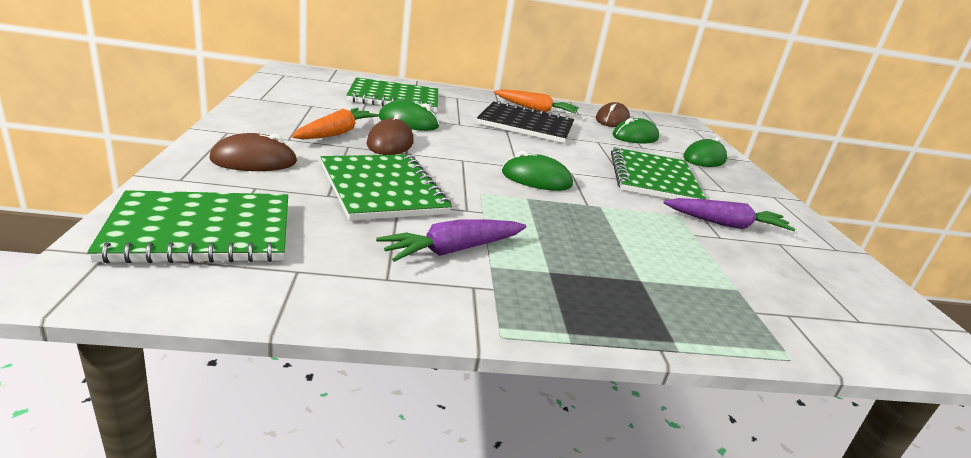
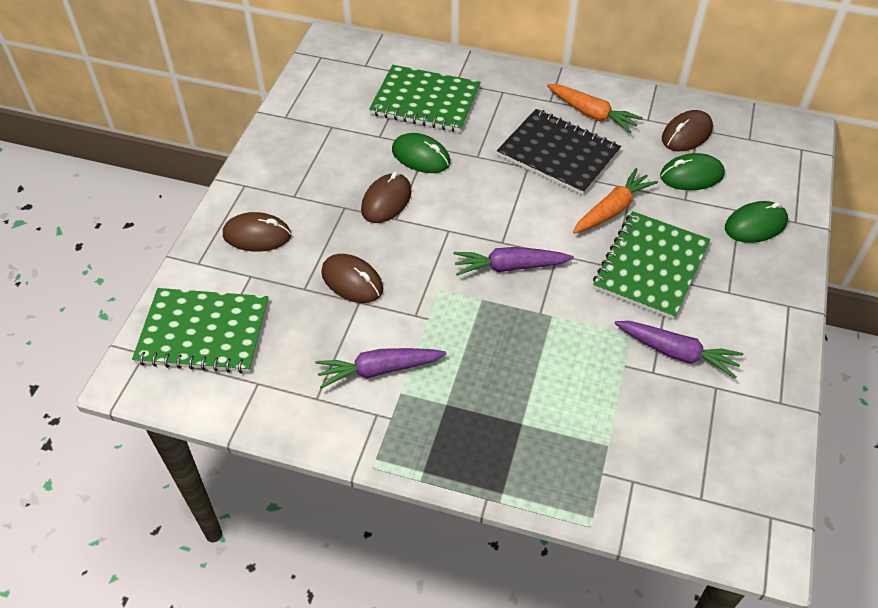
camera: 25 degrees right, 25 degrees up
(336, 133) = (340, 183): orange carrot -> orange carrot (612, 209)
(382, 189) = (352, 281): green notebook -> brown mouse
(536, 179) = (509, 267): green mouse -> purple carrot

